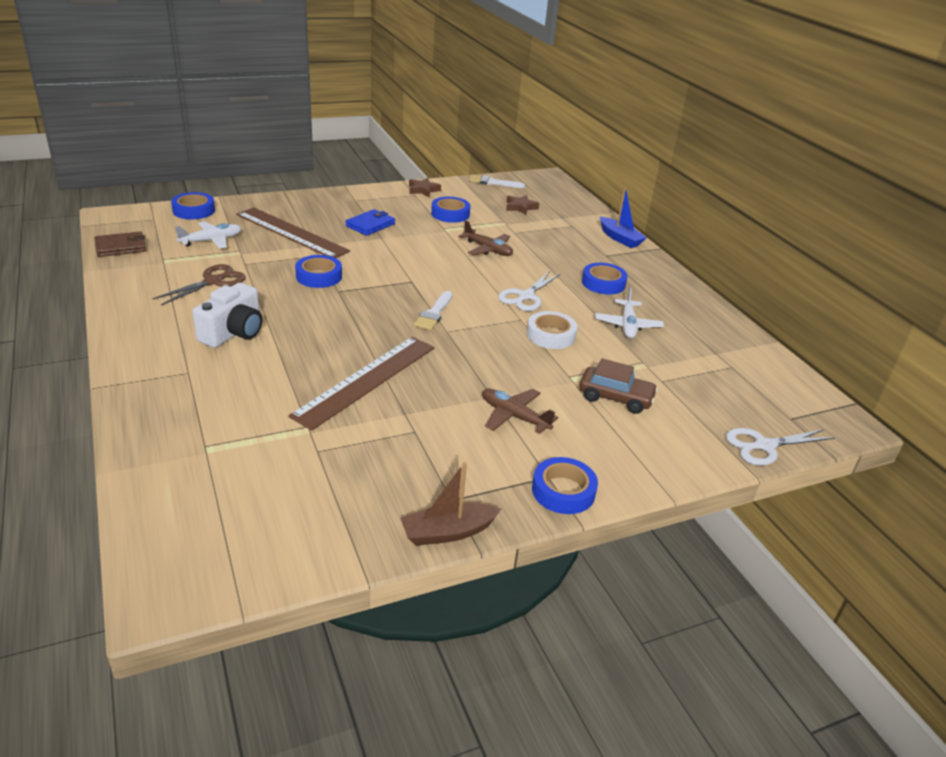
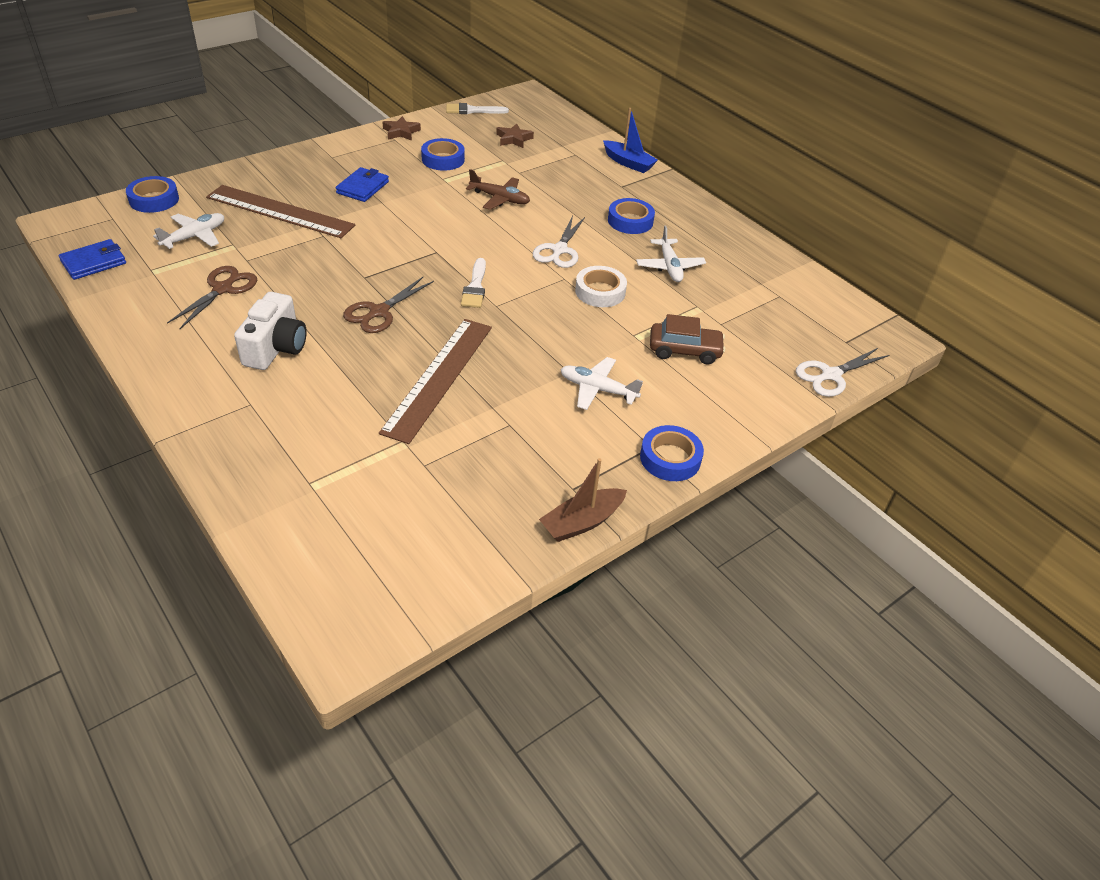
camera: 15 degrees left, 10 degrees up
(121, 247) = (94, 262): brown wallet -> blue wallet
(319, 276) = (335, 262): blue tape -> none
(337, 319) = (379, 312): none -> brown scissors
(514, 416) = (597, 389): brown plane -> white plane

